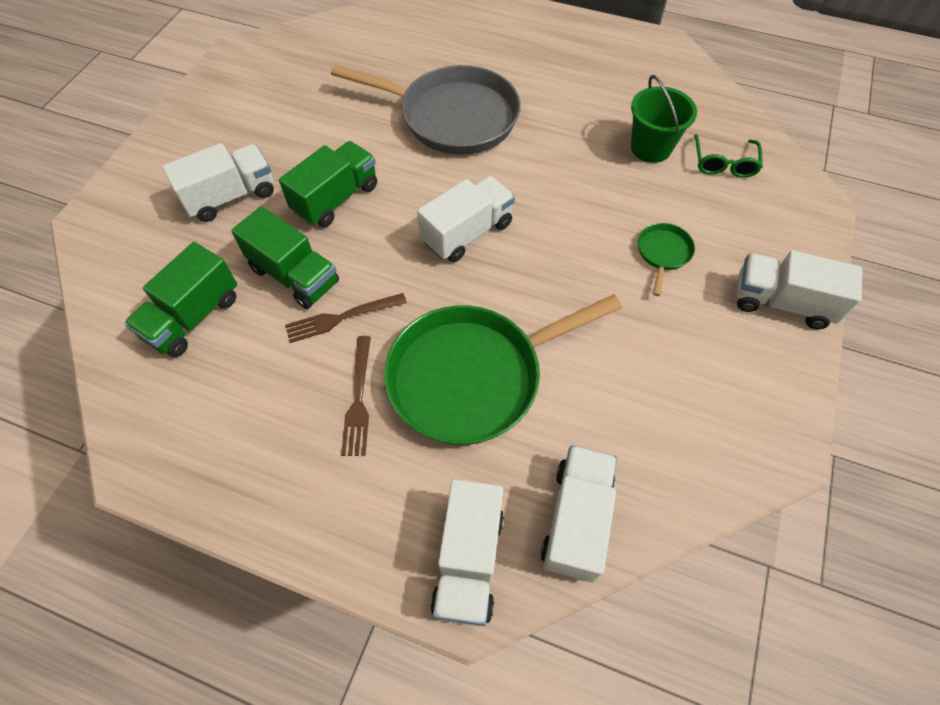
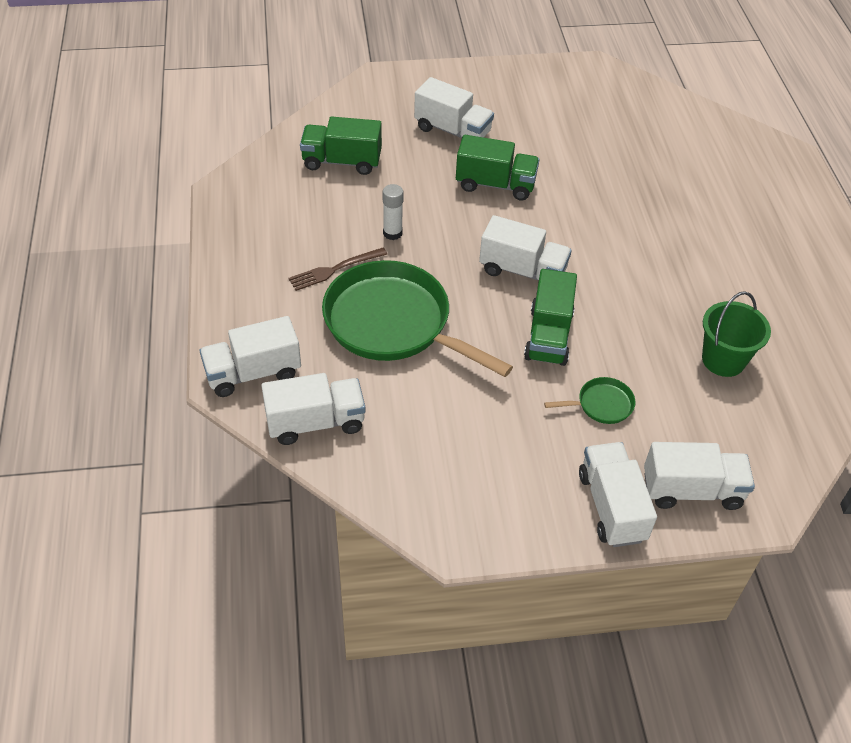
camera: 60 degrees right, 10 degrees down
(294, 275) = (410, 194): green truck -> green truck (548, 336)
(341, 318) = (392, 233): brown fork -> white glue stick
(452, 117) = (639, 215): grey pan -> none
(723, 163) = (752, 421): green glasses -> none
(782, 238) = (692, 490): none -> white truck

